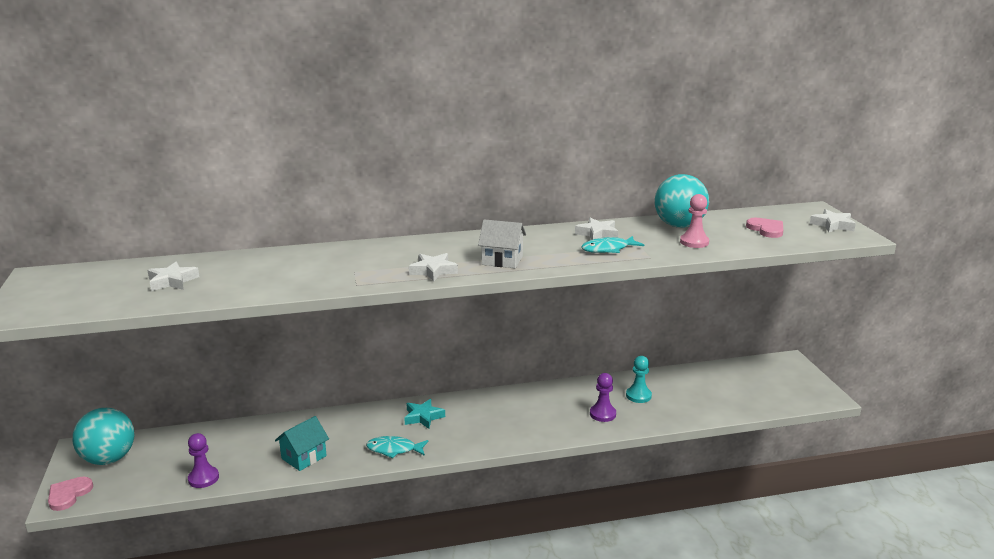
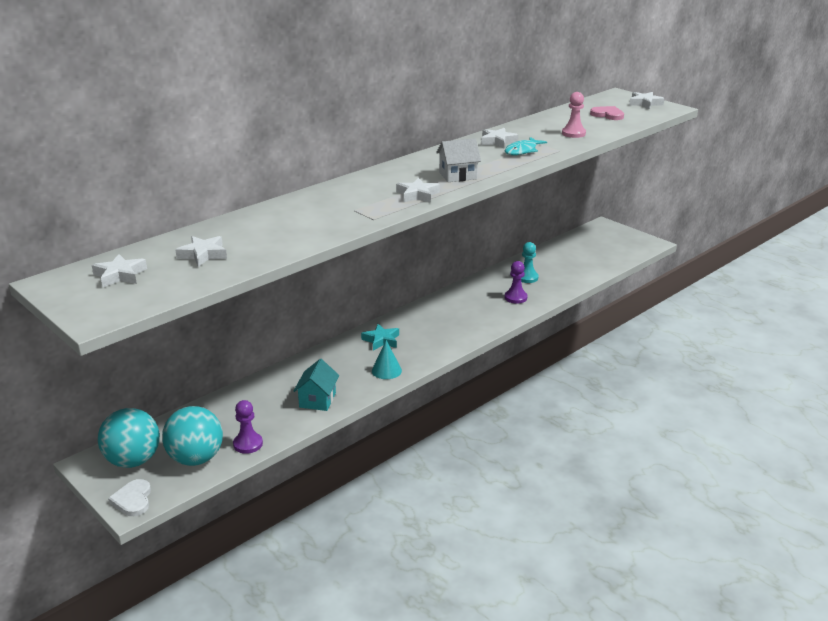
camera: 30 degrees left, 5 degrees up
(69, 494) = (133, 500): pink heart -> white heart
(88, 282) = (120, 275): none -> white star
(394, 449) = (386, 370): turquoise fish -> turquoise cone
(679, 226) = (546, 124): turquoise ball -> turquoise ball (196, 459)

